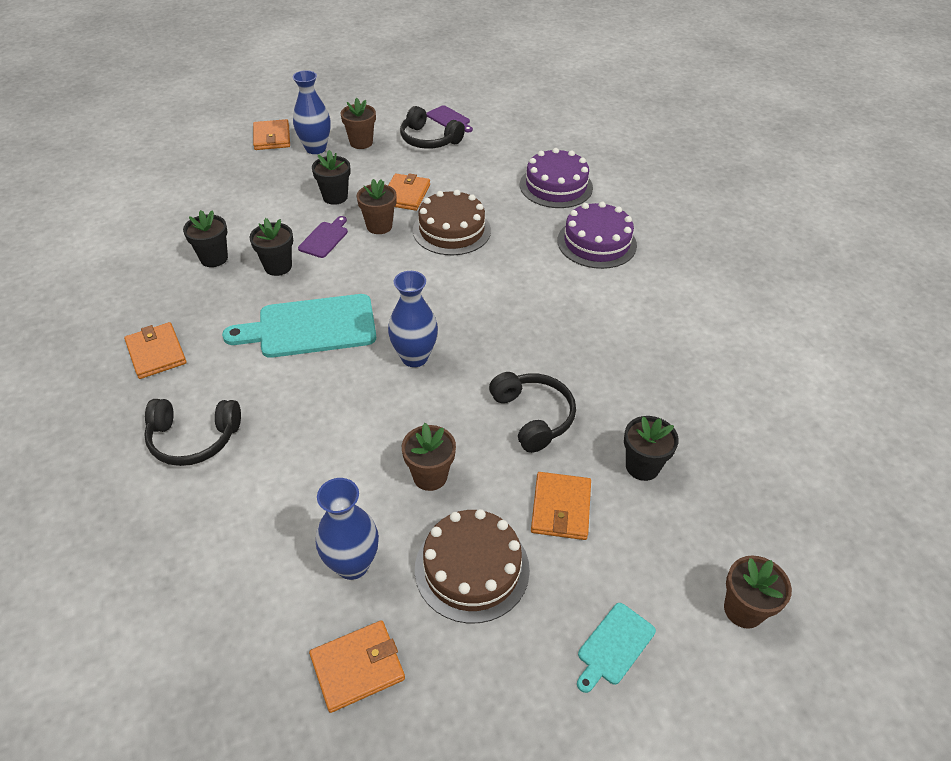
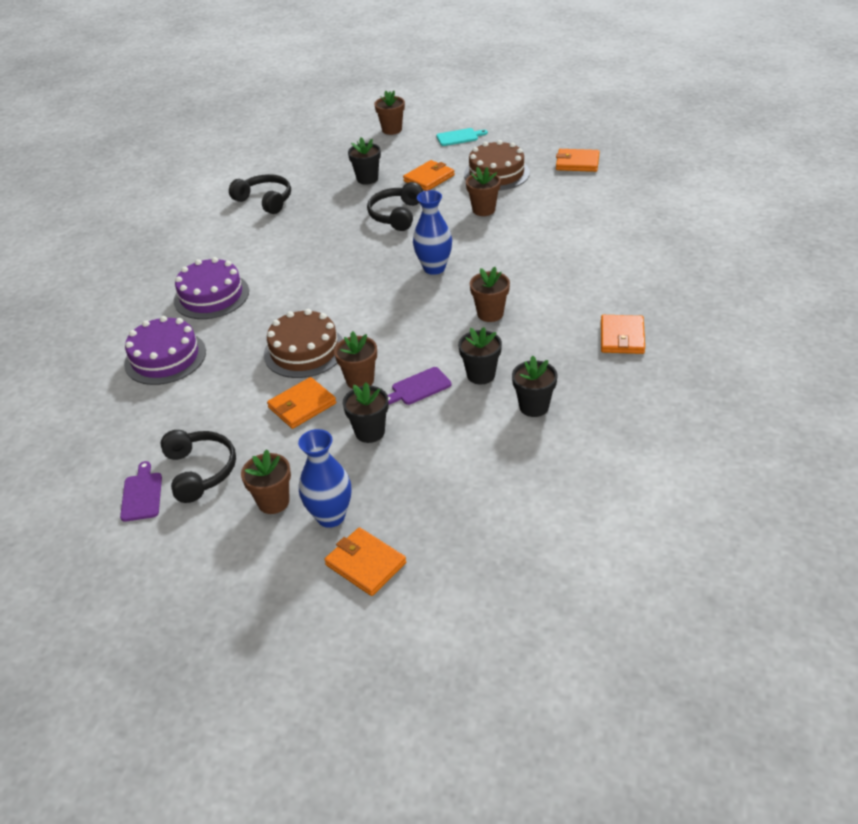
camera: 140 degrees left, 5 degrees down
(193, 438) = (616, 272): black headphones -> black headphones (265, 201)
(272, 137) = (365, 564): orange wallet -> orange wallet turned 75 degrees counterclockwise
(311, 327) = (490, 314): turquoise cutting board -> brown flower pot
(352, 564) = (555, 192): blue vase -> none

